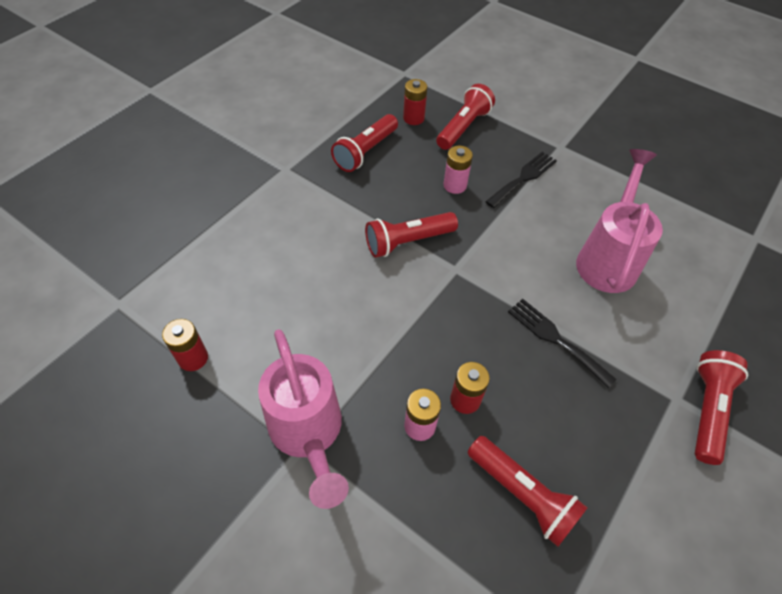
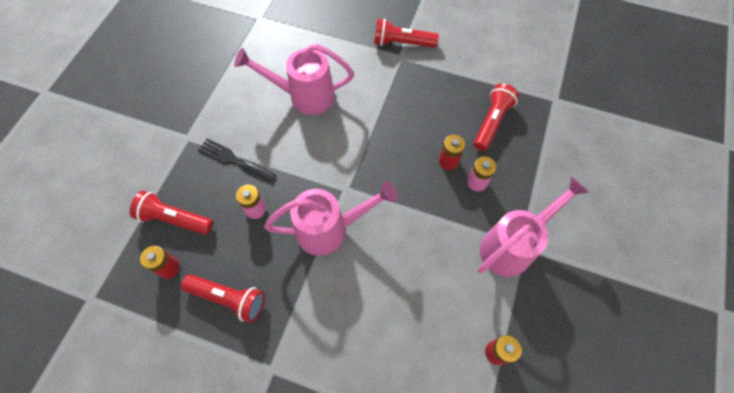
camera: 105 degrees left, 10 degrees up
(408, 241) = (330, 229): red flashlight -> pink watering can
(555, 339) = (383, 119): black fork -> none

